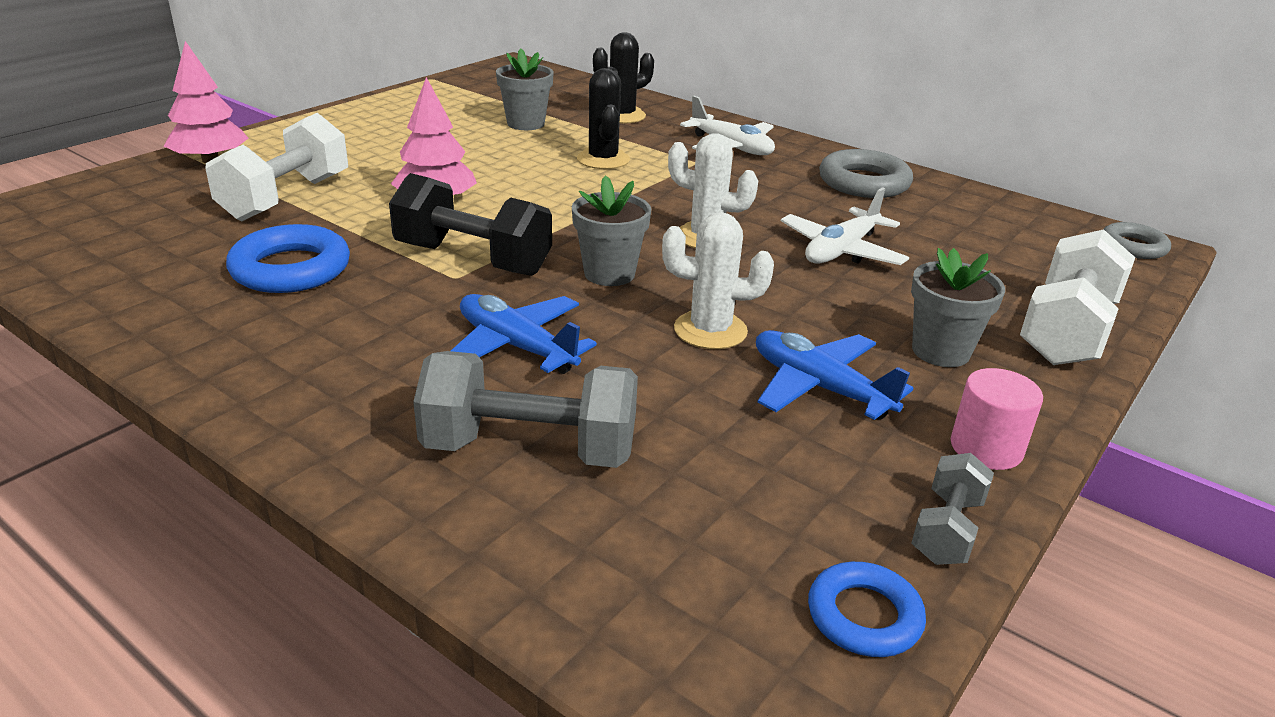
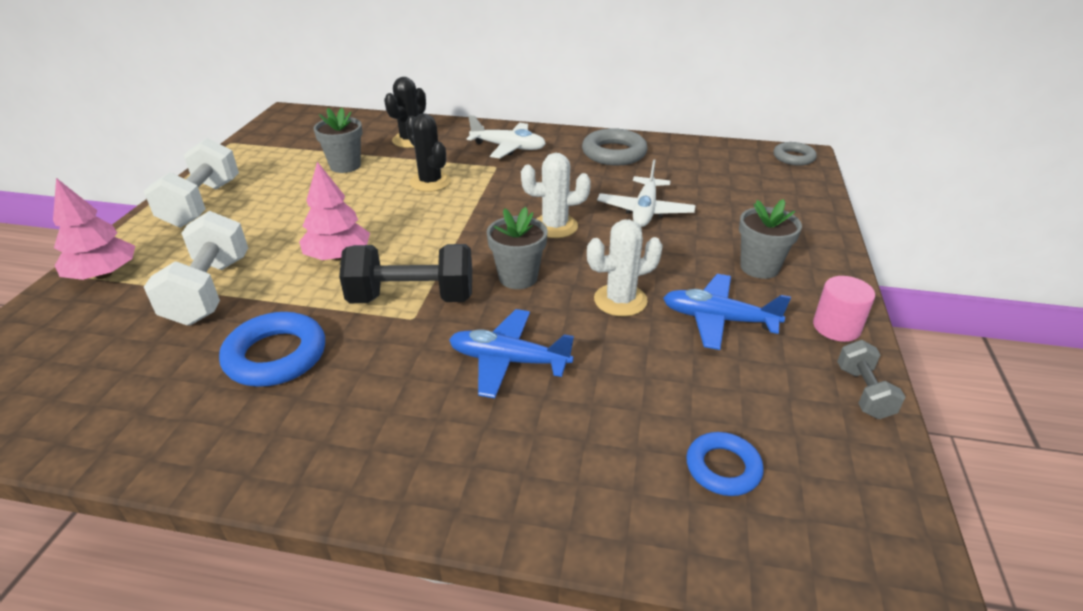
camera: 25 degrees left, 5 degrees up
(530, 450) = (590, 440): grey dumbbell -> none
(864, 616) = (873, 471): blue ring -> blue ring (723, 468)
(1066, 331) = (809, 229): white dumbbell -> white dumbbell (202, 204)

